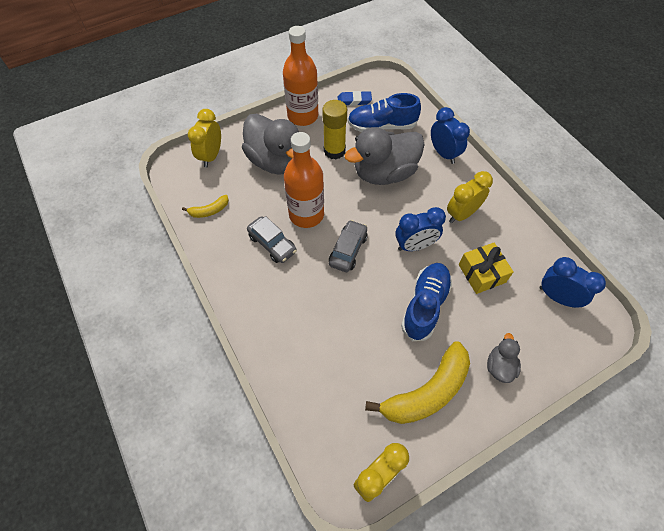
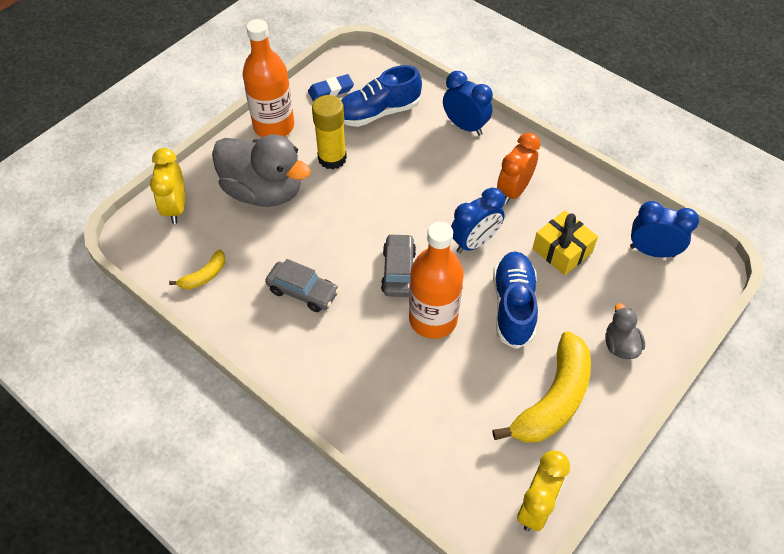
camera: 20 degrees left, 5 degrees down
(306, 214) = (330, 244): orange bottle -> orange bottle (433, 319)
(384, 173) = (404, 168): grey duck -> none
(461, 214) = (513, 190): yellow clock -> orange clock

